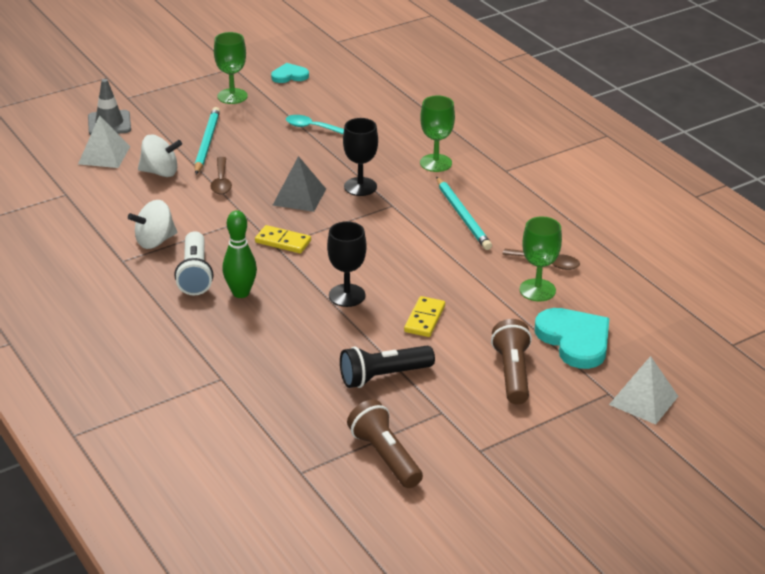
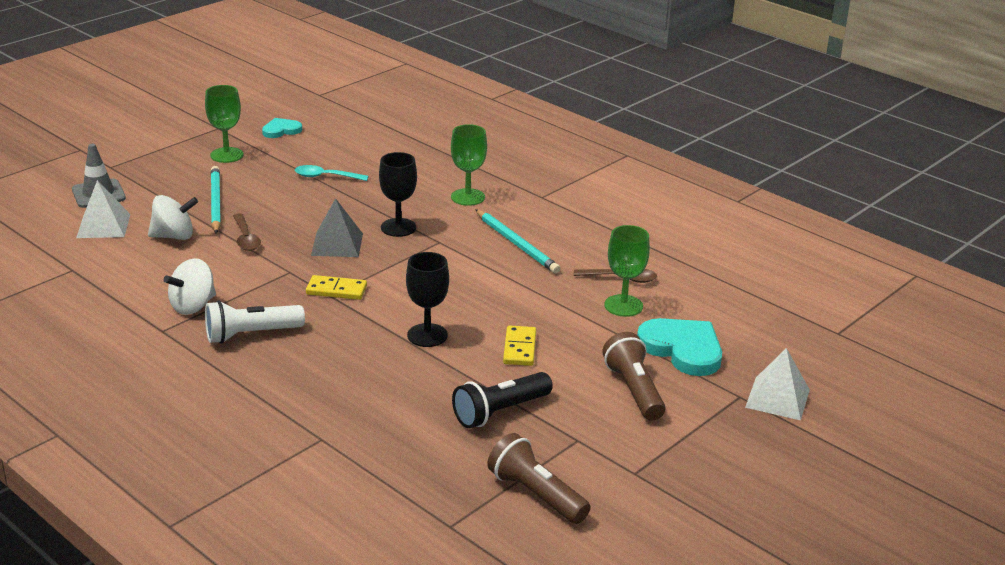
camera: 15 degrees left, 5 degrees down
(195, 274) = (251, 334): white flashlight -> white flashlight turned 90 degrees clockwise
(241, 293) = (310, 347): green bowling pin -> none

